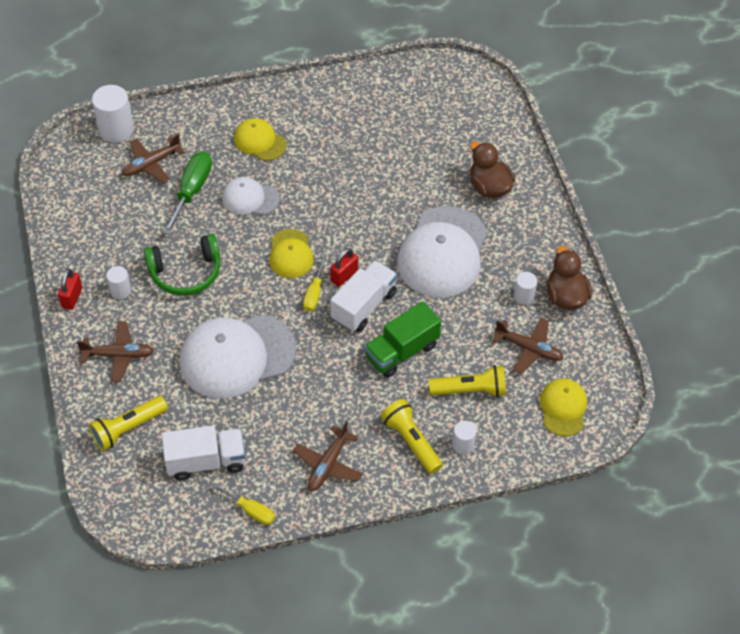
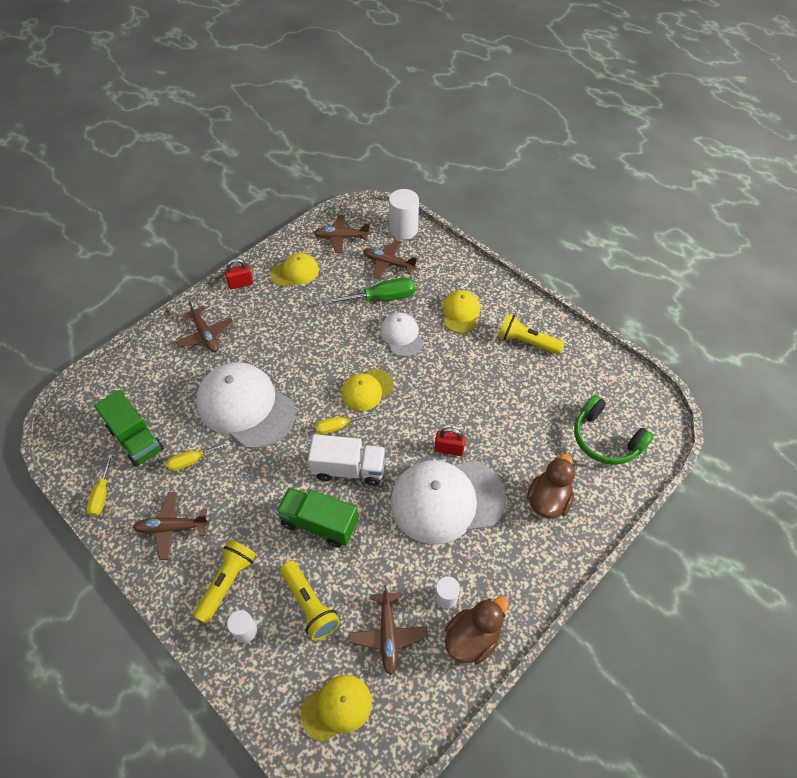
camera: 60 degrees right, 0 degrees up
(81, 185) = (341, 237): none -> brown plane
(96, 245) = (295, 272): none -> yellow cap
(120, 290) = (263, 306): white cylinder -> none
(128, 428) = (143, 374): yellow flashlight -> yellow flashlight (526, 342)
(186, 272) = (304, 334): green headphones -> green headphones (605, 439)
(206, 461) = (136, 439): white truck -> green truck
(266, 422) = (192, 460): none -> yellow screwdriver
(344, 276) = (370, 438): red padlock -> red padlock (449, 449)

